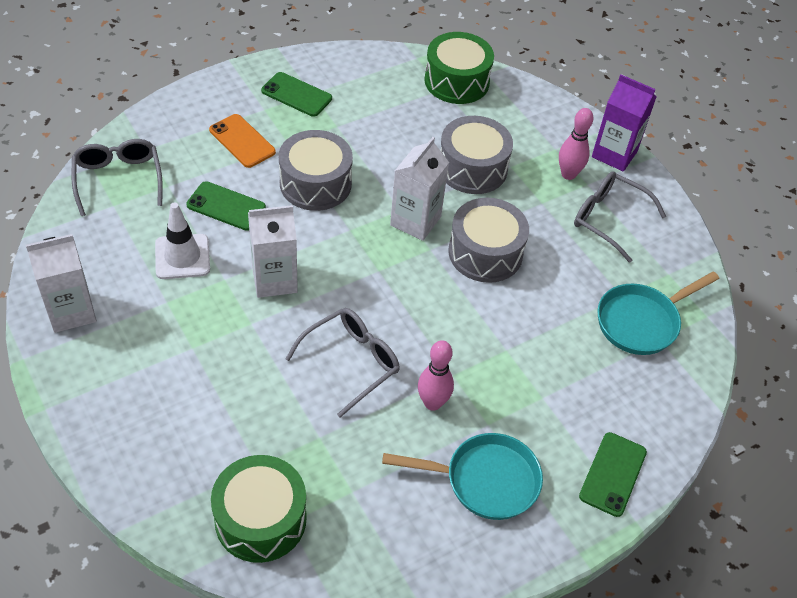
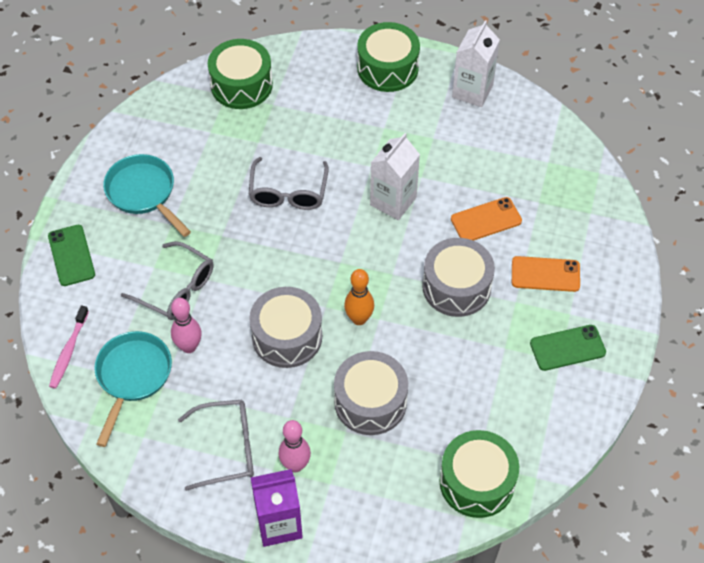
camera: 140 degrees right, 5 degrees up
(104, 403) = (387, 68): none -> green drum
(118, 179) = (572, 179): grey glasses -> grey glasses (177, 289)
(182, 257) = (463, 168): white traffic cone -> none
(226, 206) = (486, 220): green phone -> orange phone
(415, 221) = (359, 319): white carton -> orange bowling pin
(432, 403) = (216, 209): pink bowling pin -> pink bowling pin (189, 347)
(485, 480) = (143, 193): turquoise pan -> turquoise pan turned 90 degrees clockwise
(682, 385) = (69, 351): none -> pink toothbrush

